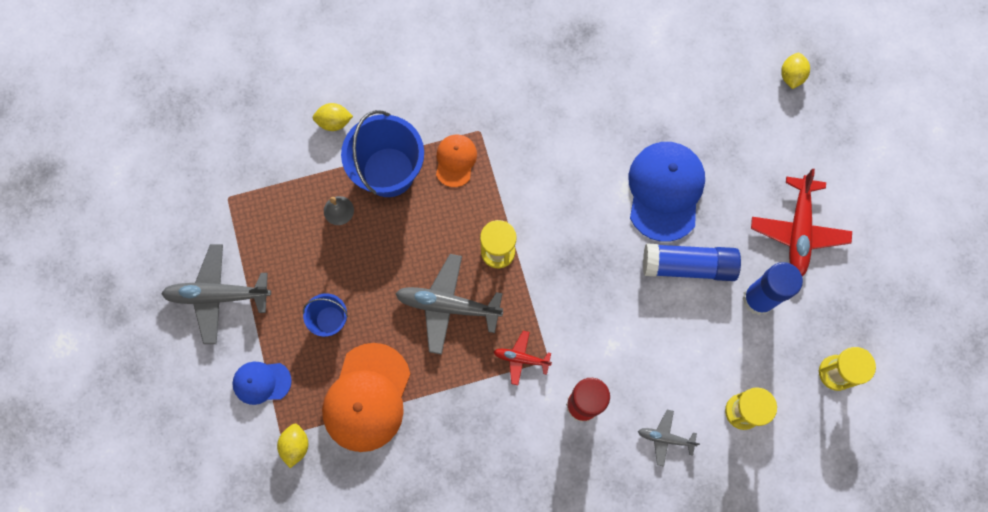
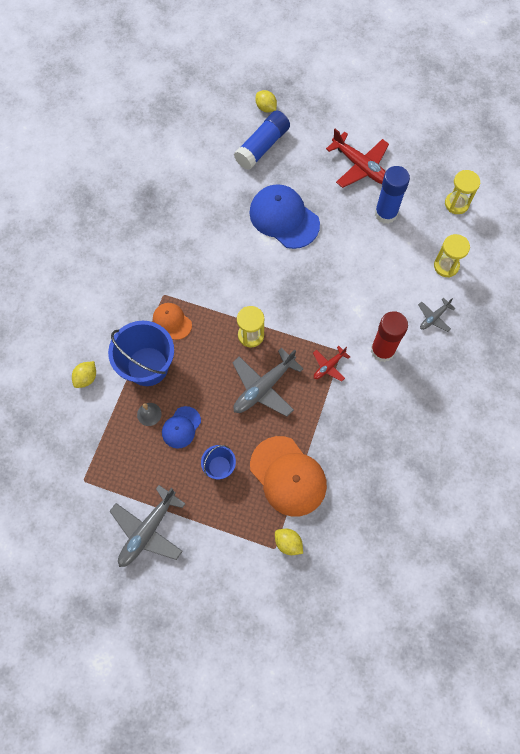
camera: 55 degrees left, 5 degrees down
(262, 382) = (229, 539): blue cap -> blue cap (181, 427)
(688, 266) = (339, 236): blue glue stick -> blue glue stick (262, 147)

